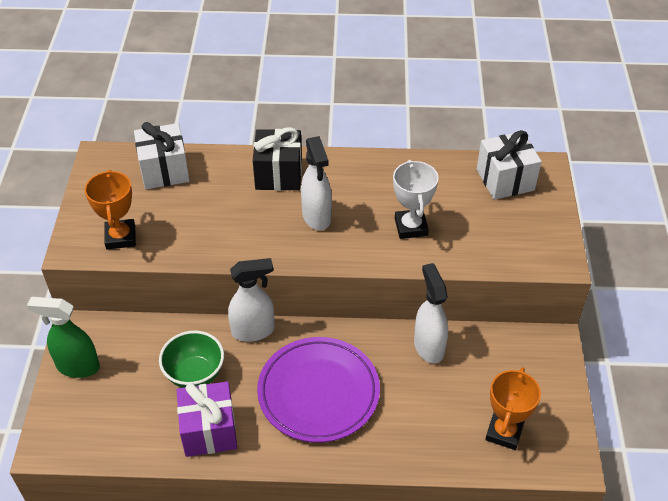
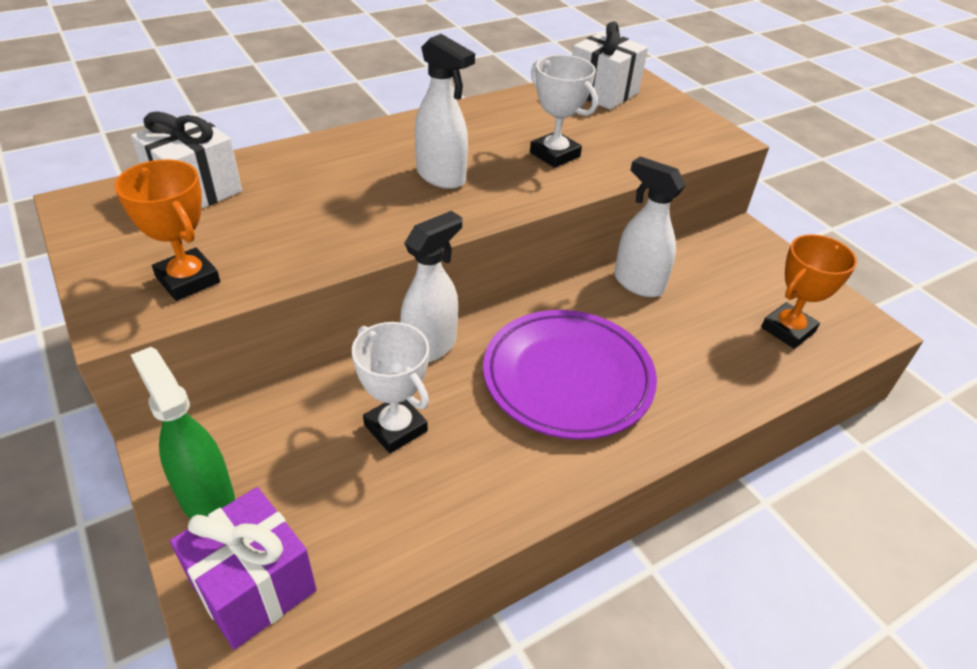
camera: 35 degrees left, 5 degrees down
(77, 366) = (207, 497): green spray bottle -> green spray bottle turned 75 degrees clockwise
(195, 374) = (395, 428): green bowl -> white trophy
(209, 430) = (473, 486): purple gift -> purple gift (253, 586)
(278, 174) = (356, 152): black gift -> none
(504, 432) = (787, 330): orange trophy -> orange trophy turned 60 degrees clockwise

